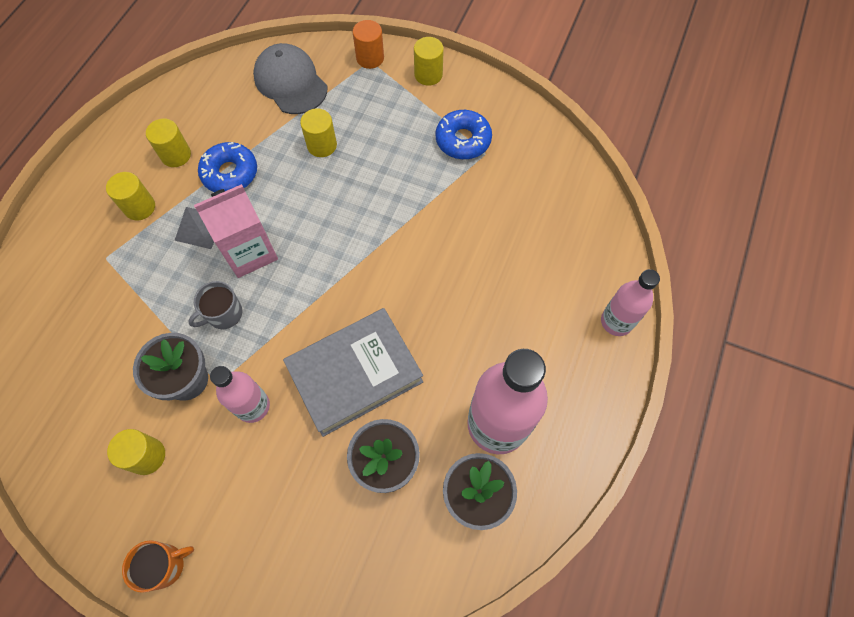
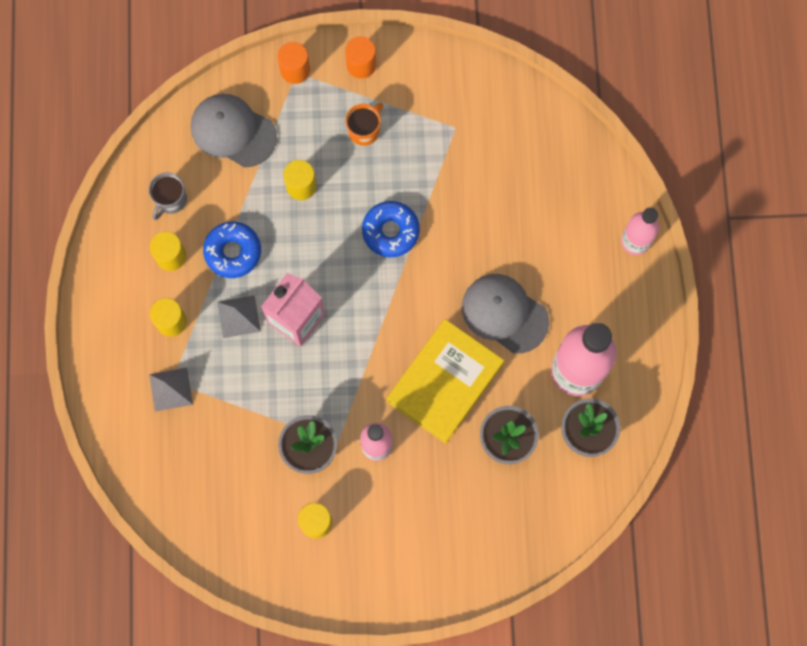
camera: 25 degrees left, 10 degrees up
(99, 264) = (171, 389): none -> grey pyramid
(165, 565) = (380, 590): orange mug -> orange mug (364, 130)
(224, 314) = (307, 383): grey mug -> grey mug (170, 200)
(355, 374) = (444, 383): grey book -> yellow book
(428, 75) = (361, 65): yellow cylinder -> orange cylinder
(450, 333) = (504, 313): none -> grey cap
(463, 140) = (428, 123): blue donut -> blue donut (390, 231)

